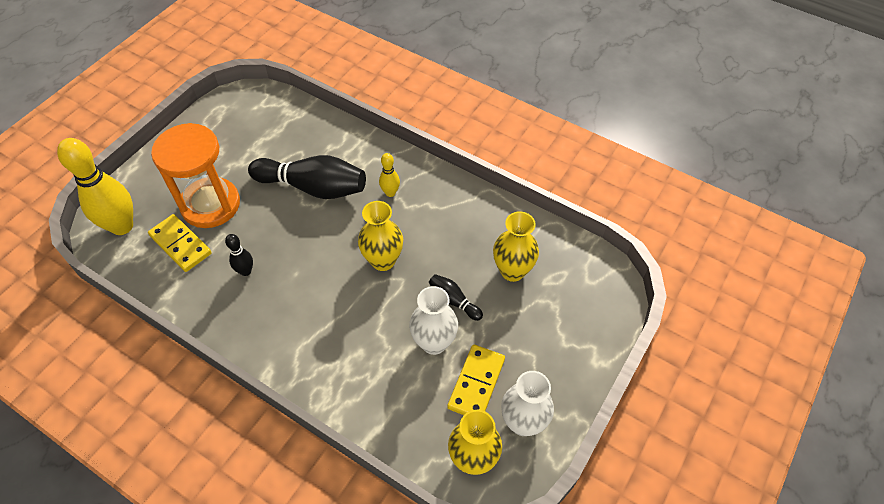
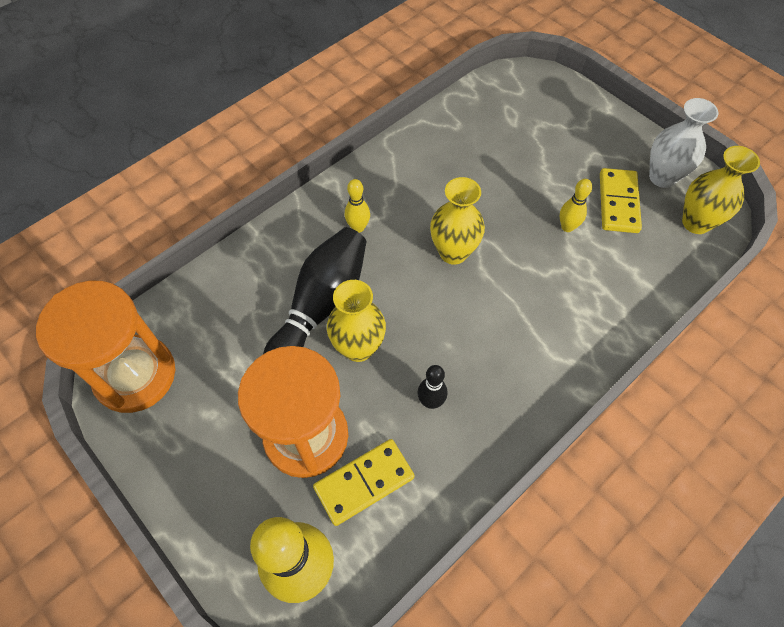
camera: 75 degrees left, 5 degrees up
(242, 107) = (135, 375): none -> orange hourglass
(434, 342) = (567, 227): white vase -> yellow bowling pin
(453, 301) = (520, 200): black bowling pin -> none
(476, 383) = (618, 203): yellow domino -> yellow domino turned 60 degrees clockwise
(512, 271) = (495, 144): yellow vase -> yellow vase (358, 347)

